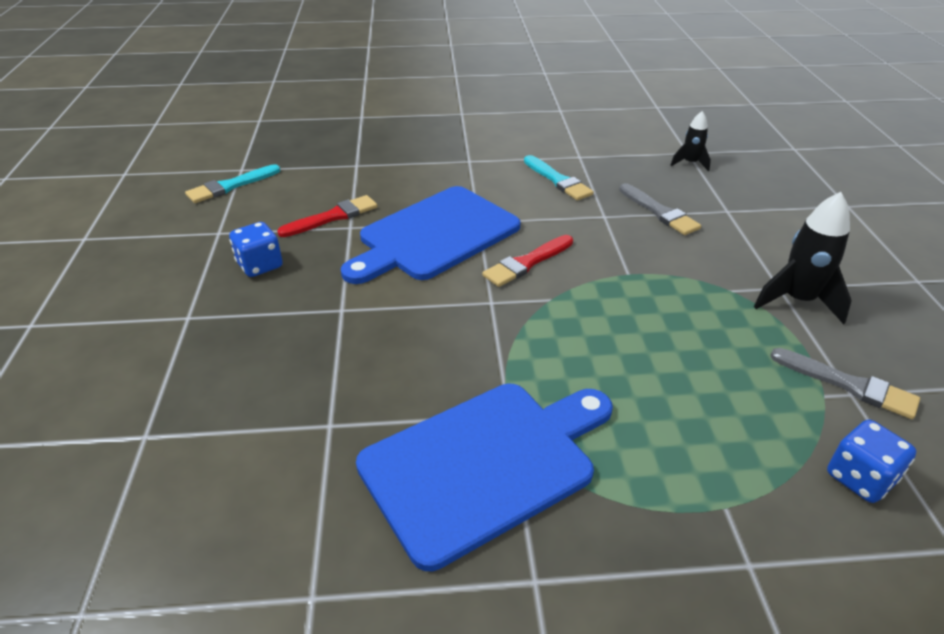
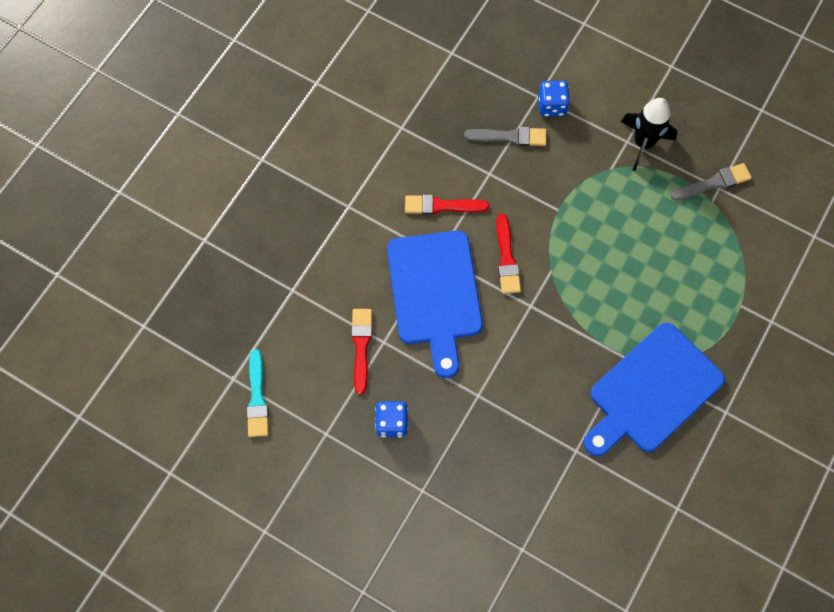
camera: 55 degrees left, 30 degrees up
(485, 464) = (651, 391): blue cutting board -> blue cutting board turned 135 degrees counterclockwise
(533, 204) = (441, 206): none -> red brush
(558, 180) = (424, 167): turquoise brush -> none
(690, 163) = (467, 65): black rocket -> none
(860, 478) = (763, 235): blue dice -> blue dice (552, 106)

